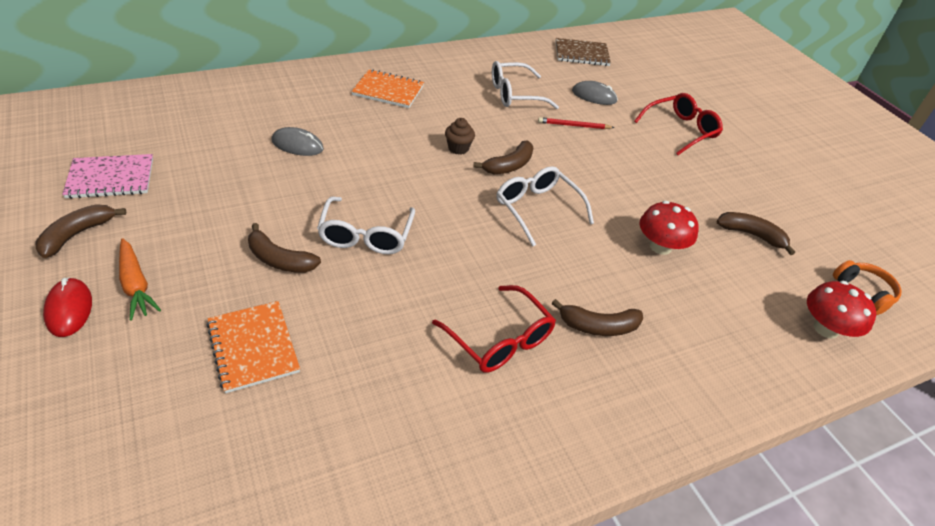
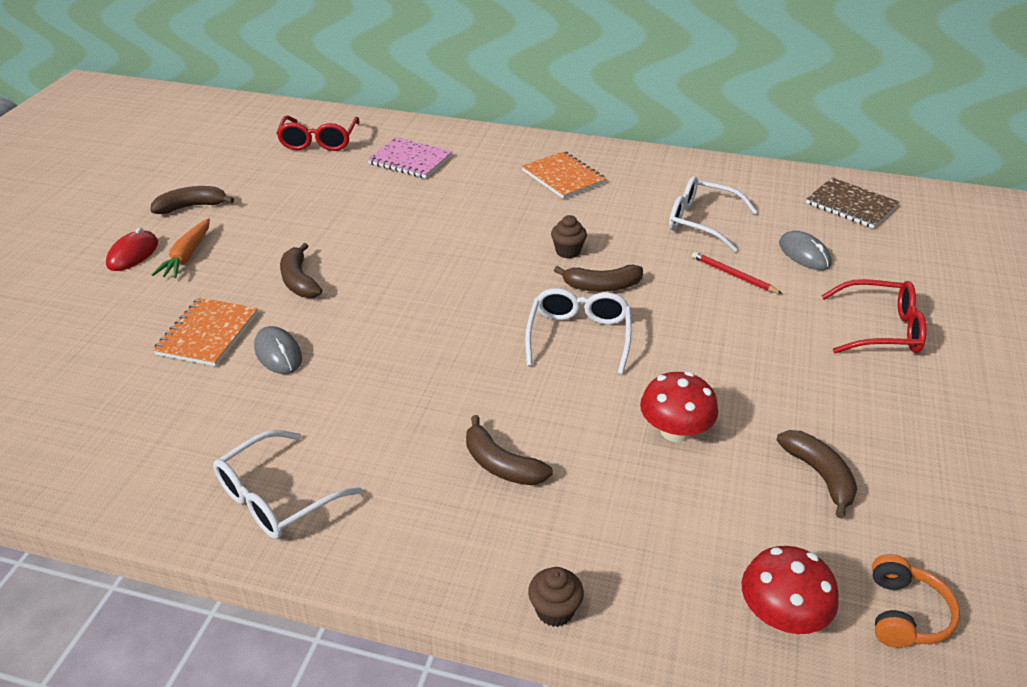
camera: 45 degrees right, 5 degrees down
(111, 178) = (256, 175): pink notebook -> pink notebook (410, 160)
(297, 145) = (421, 197): grey mouse -> grey mouse (278, 353)
(366, 235) = (388, 291): white glasses -> white glasses (277, 497)
(499, 339) = (394, 425): red glasses -> red glasses (319, 141)
(736, 403) = (555, 610): none -> brown cupcake

